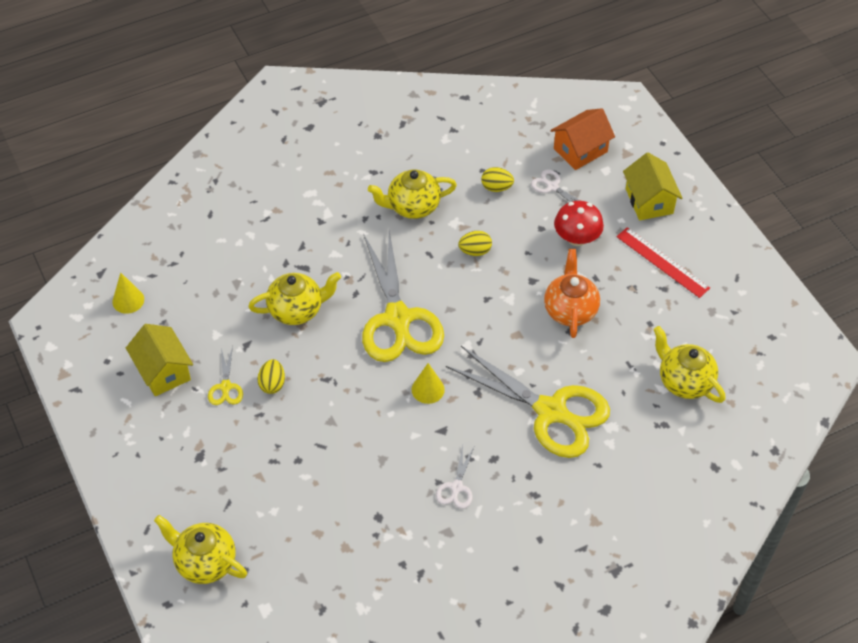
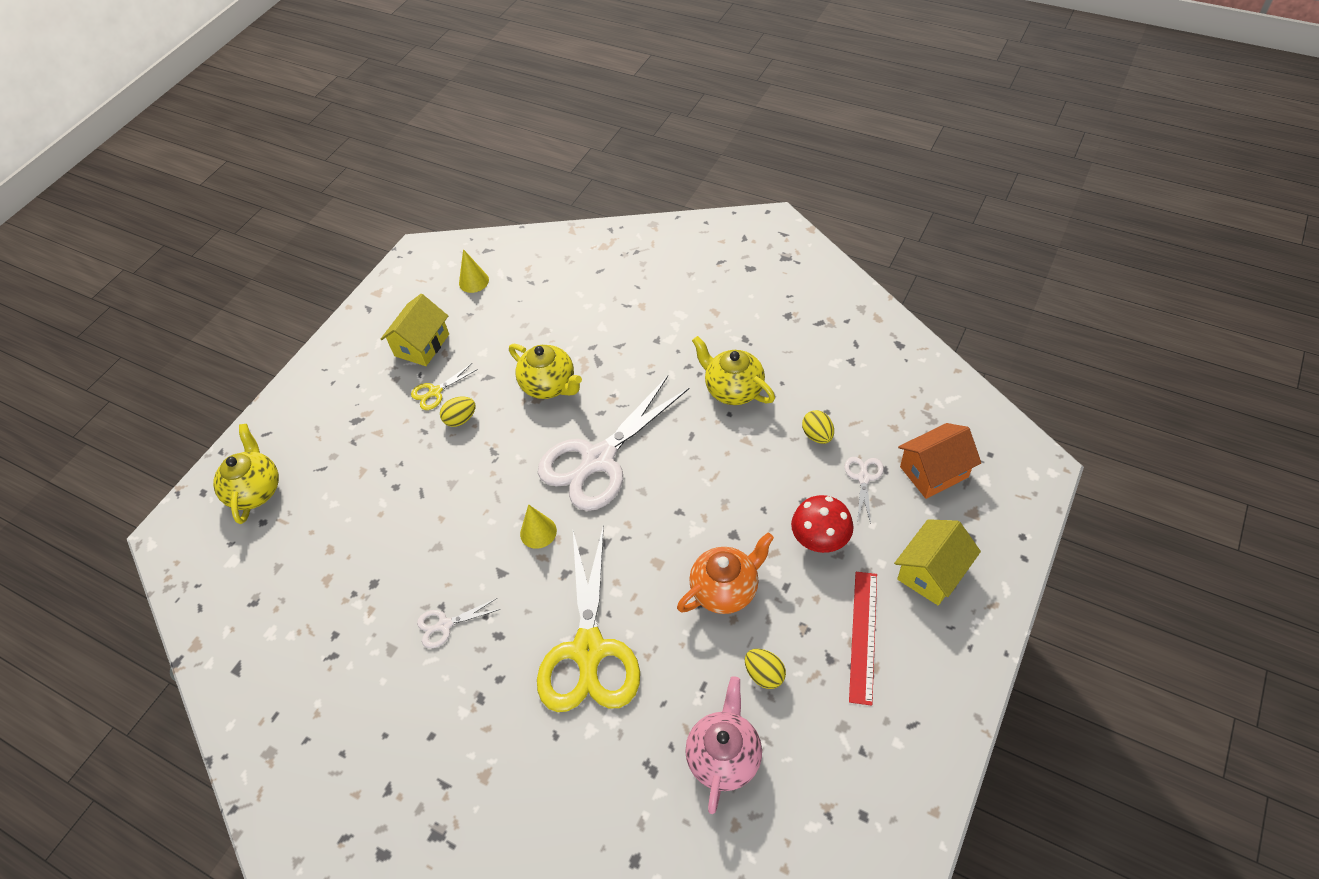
camera: 60 degrees right, 0 degrees up
(398, 320) = (598, 461): yellow scissors -> white scissors
(475, 251) = (726, 467): yellow egg -> yellow egg (764, 674)
(580, 150) = (934, 472): orange house -> orange house turned 45 degrees counterclockwise
(684, 381) = (724, 756): yellow teapot -> pink teapot

